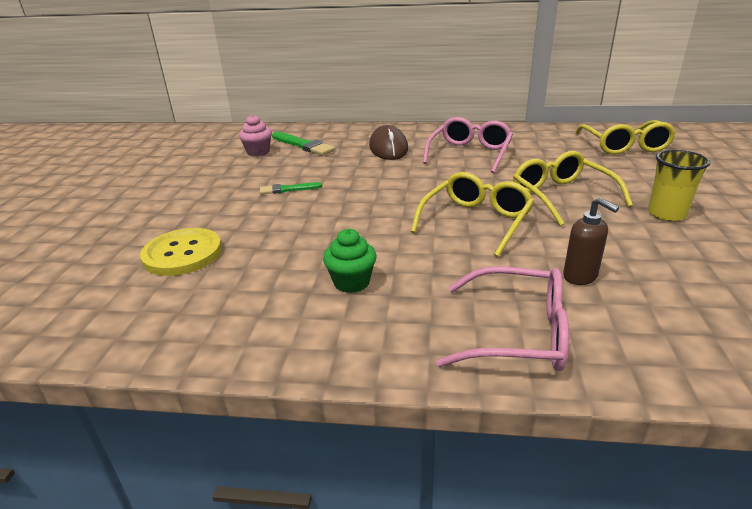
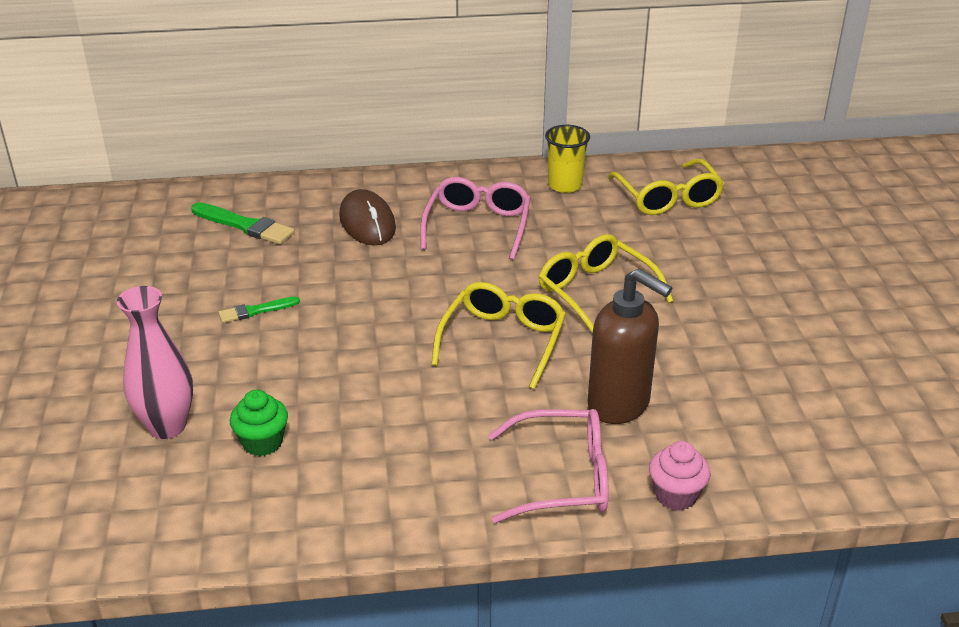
camera: 15 degrees left, 5 degrees up
(182, 254) = (167, 426): yellow button -> pink vase
(258, 152) = (184, 244): pink cupcake -> pink cupcake (676, 495)
(351, 282) = (383, 441): green cupcake -> green cupcake (262, 442)
(580, 277) = (619, 404): brown soap dispenser -> brown soap dispenser, size x1.82
(666, 214) = (708, 309): yellow cup -> yellow cup (565, 185)

